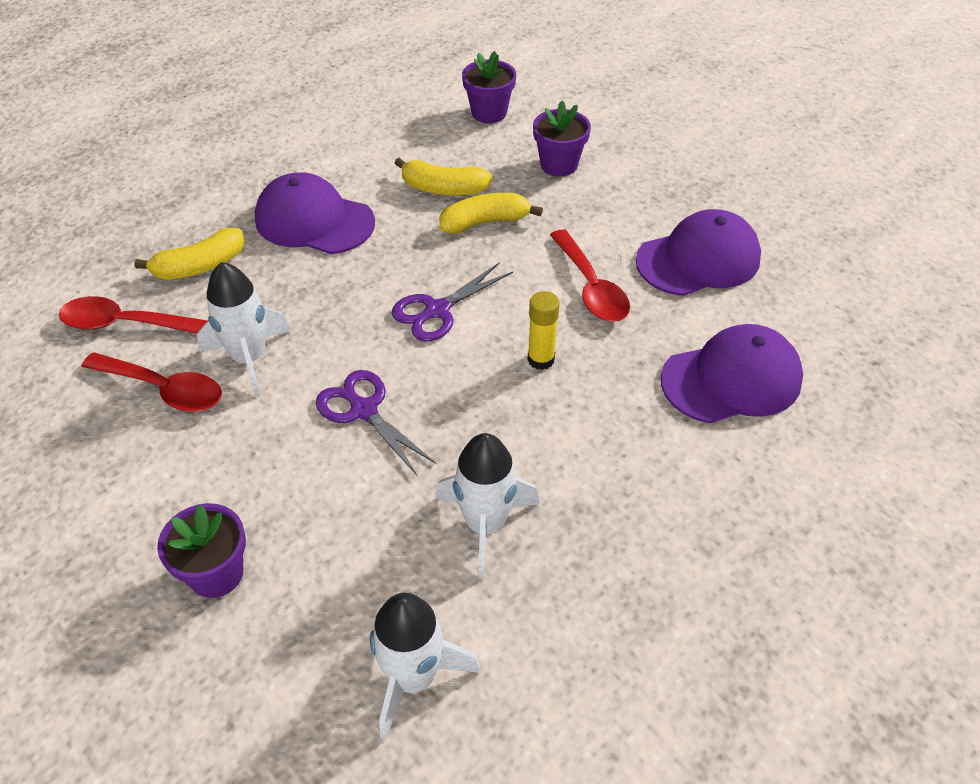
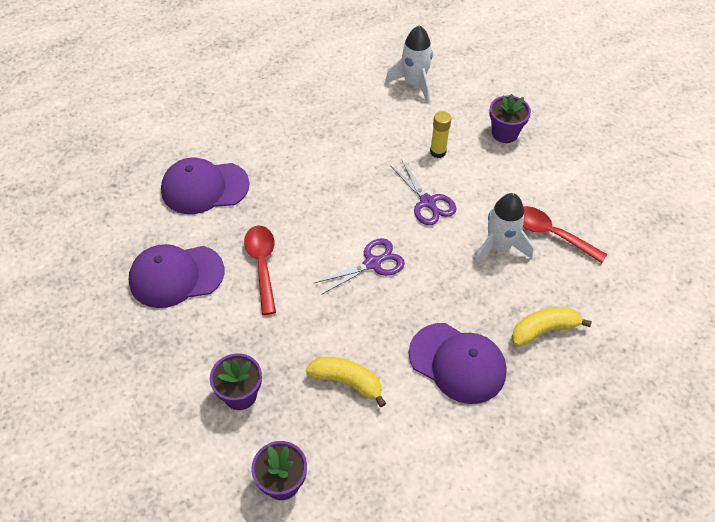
camera: 170 degrees left, 5 degrees up
(125, 324) = (587, 287): red spoon -> none
(485, 222) = (321, 338): yellow banana -> none
(485, 524) = (370, 135): white rocket -> none
(541, 359) = (314, 217): yellow glue stick -> yellow glue stick (438, 152)

